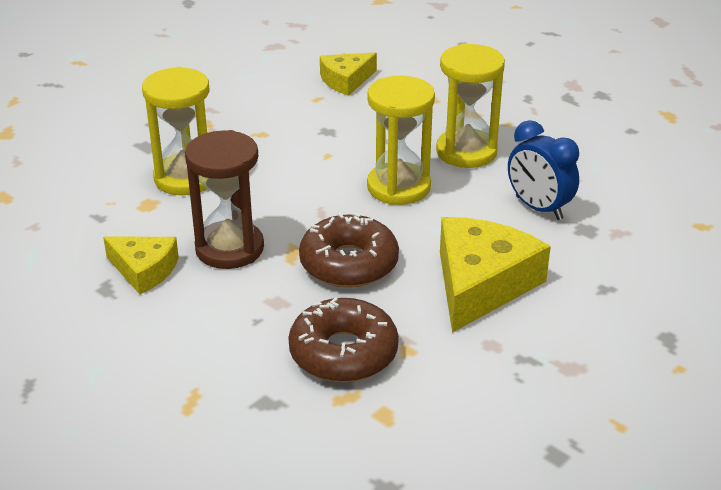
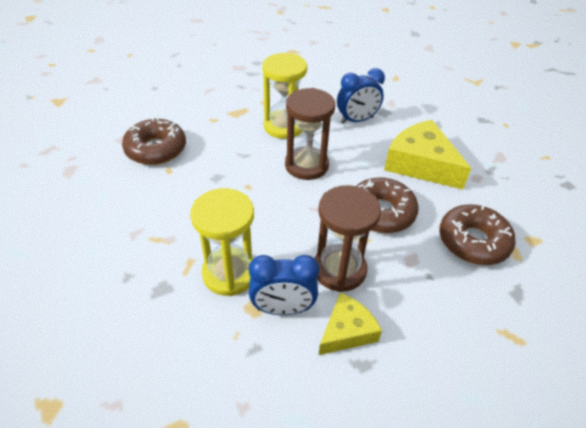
camera: 70 degrees left, 10 degrees up
(155, 222) = (283, 308): none -> blue clock
(346, 80) = (156, 149): yellow cheese -> brown donut
(398, 187) = (306, 165): yellow hourglass -> brown hourglass

